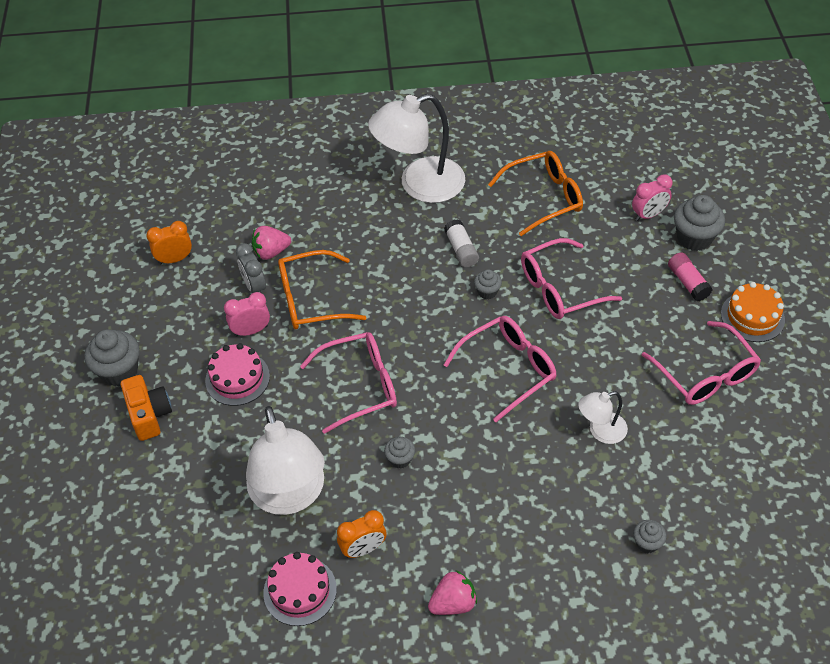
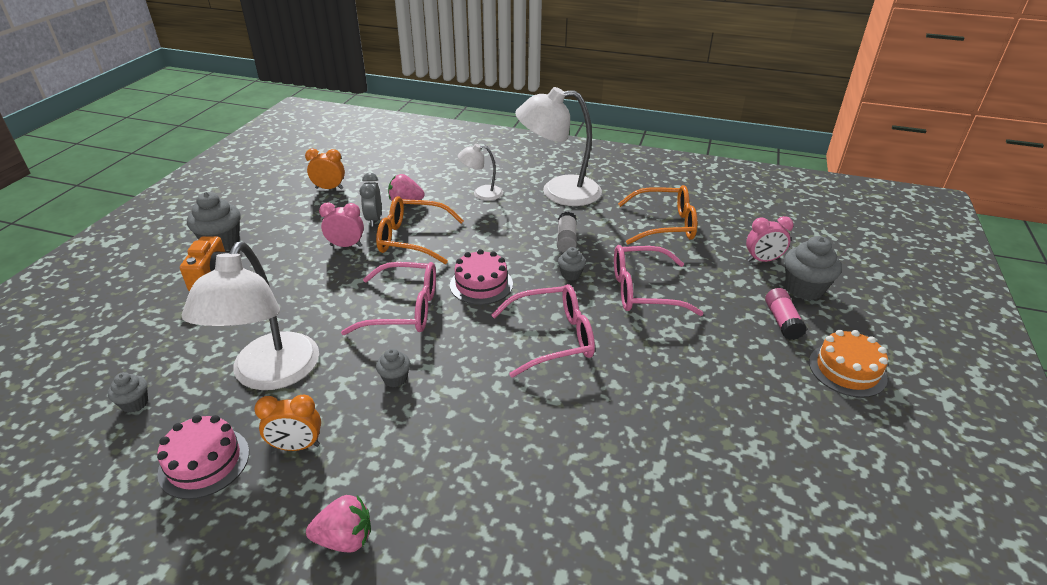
camera: 20 degrees right, 15 degrees down
(237, 378) = (306, 273): pink cake -> pink cake (481, 284)
(600, 431) = (620, 422): white lamp -> white lamp (481, 193)
(647, 543) = (614, 561): grey cupcake -> grey cupcake (135, 403)
(704, 374) = (768, 406): pink glasses -> none

